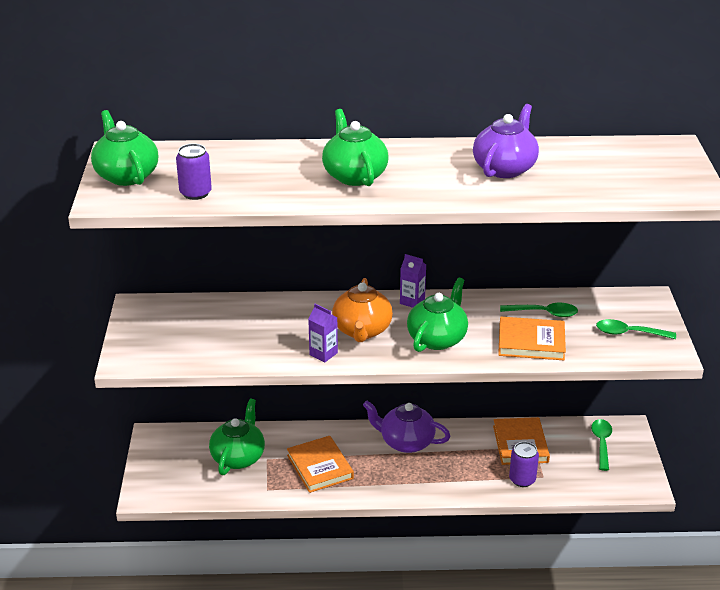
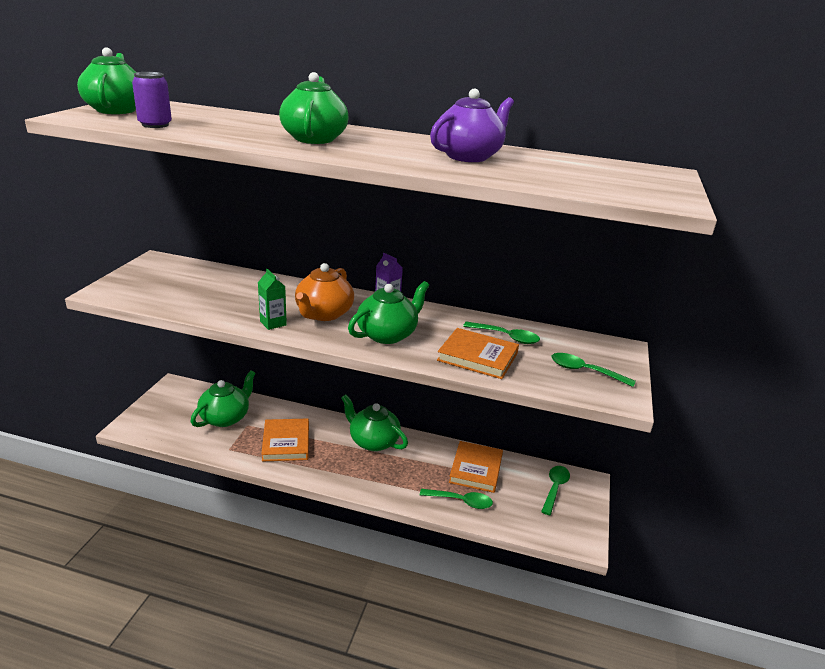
camera: 15 degrees right, 5 degrees down
(323, 354) = (273, 323): purple carton -> green carton
(406, 442) = (373, 441): purple teapot -> green teapot
(522, 479) = (461, 501): purple can -> green spoon

